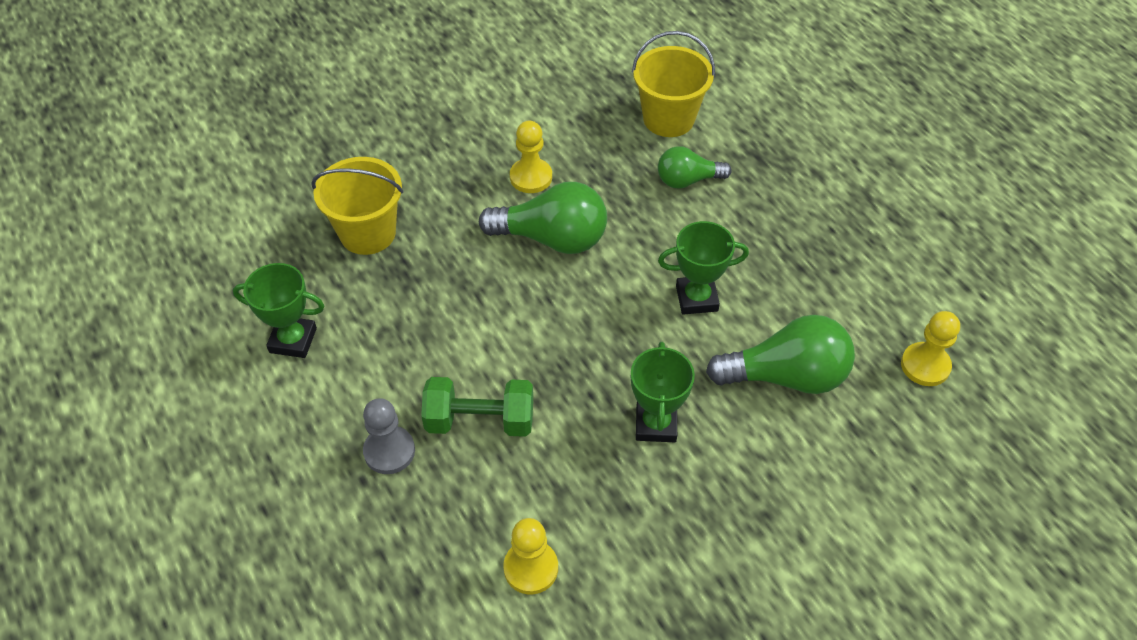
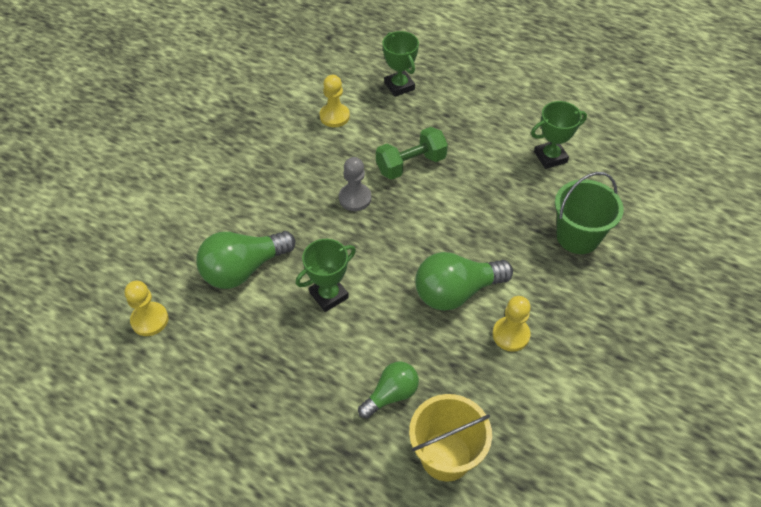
camera: 150 degrees right, 0 degrees up
(368, 233) = (577, 236): yellow bucket -> green bucket
(389, 451) = (445, 131): grey pawn -> grey pawn (355, 198)
(655, 424) = (311, 205): green trophy -> green trophy (399, 86)

